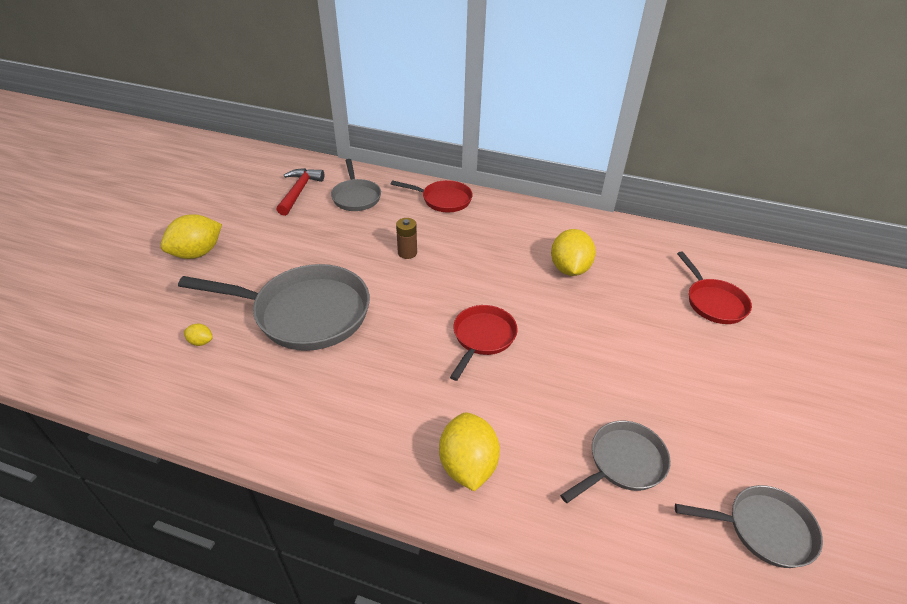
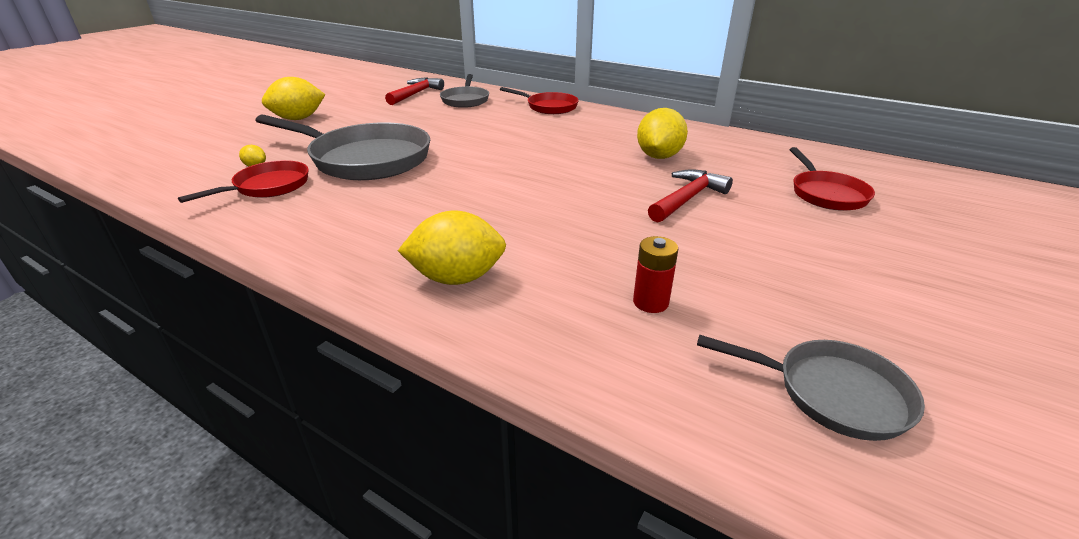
camera: 15 degrees right, 10 degrees down
(407, 253) = (491, 133): brown battery -> none
(468, 465) = (457, 278): yellow lemon -> yellow lemon turned 75 degrees clockwise
(482, 338) = (534, 191): red pan -> red pan (268, 187)
(611, 327) = (687, 198): none -> red hammer
(623, 463) = (650, 302): grey pan -> red battery

